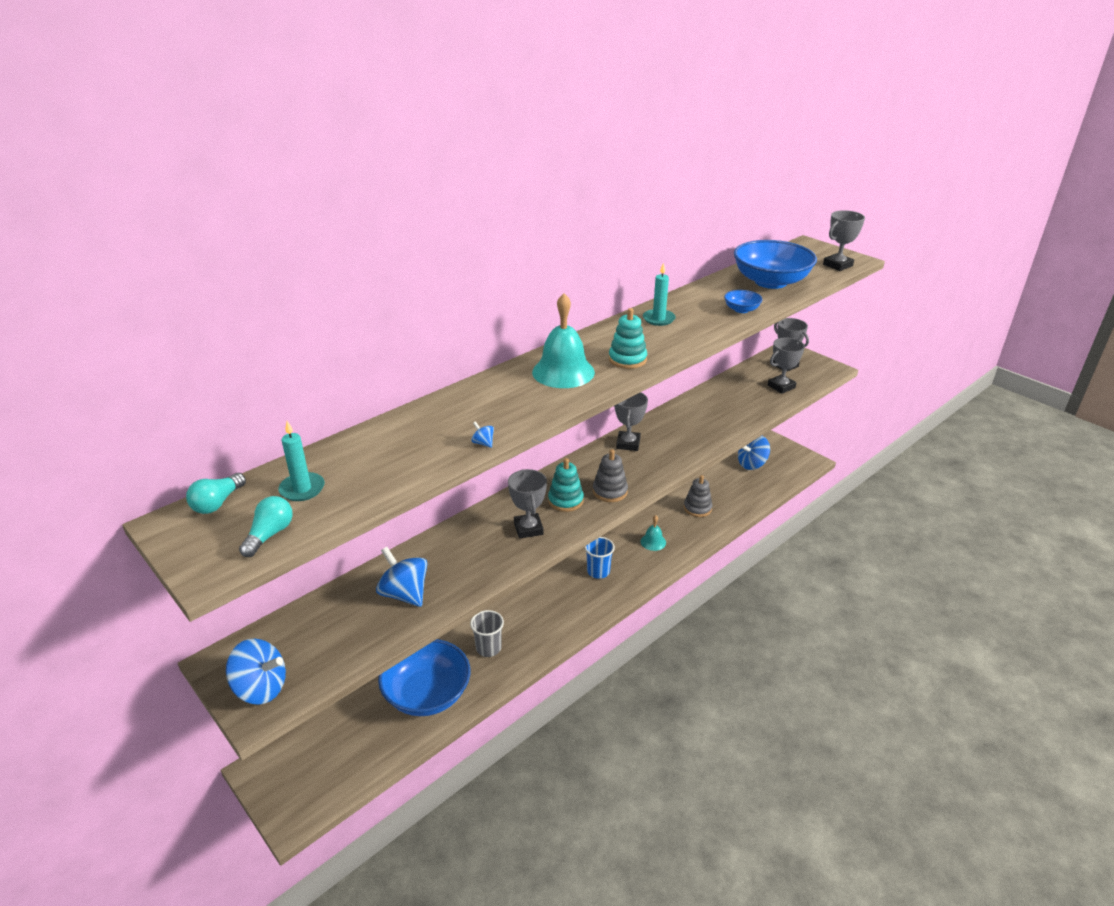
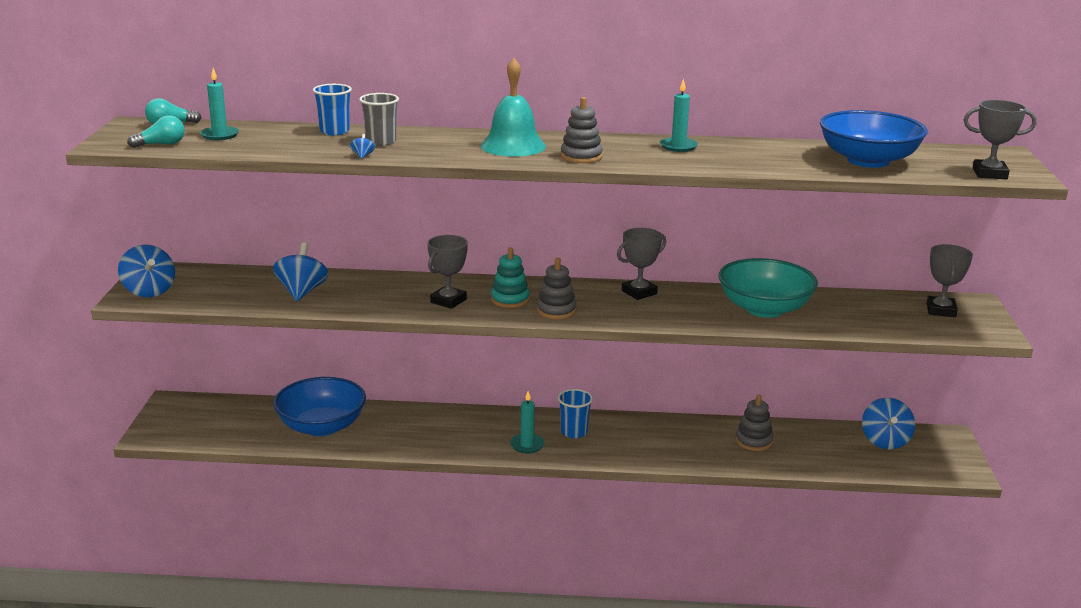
camera: 45 degrees right, 10 degrees down
(397, 427) = (334, 131): none -> blue cup
(488, 648) = (405, 427): grey cup -> grey cup (381, 142)
(587, 603) = (527, 445): none -> turquoise candle
(627, 359) = (581, 157): turquoise stacking toy -> grey stacking toy
(653, 542) = (661, 440): turquoise bell -> none
(711, 415) = (764, 309): none -> turquoise bowl
(741, 309) = (776, 165): blue bowl -> none
(752, 464) = (885, 441): blue spinning top -> blue spinning top turned 105 degrees counterclockwise
(781, 386) = (895, 322): grey trophy -> none

